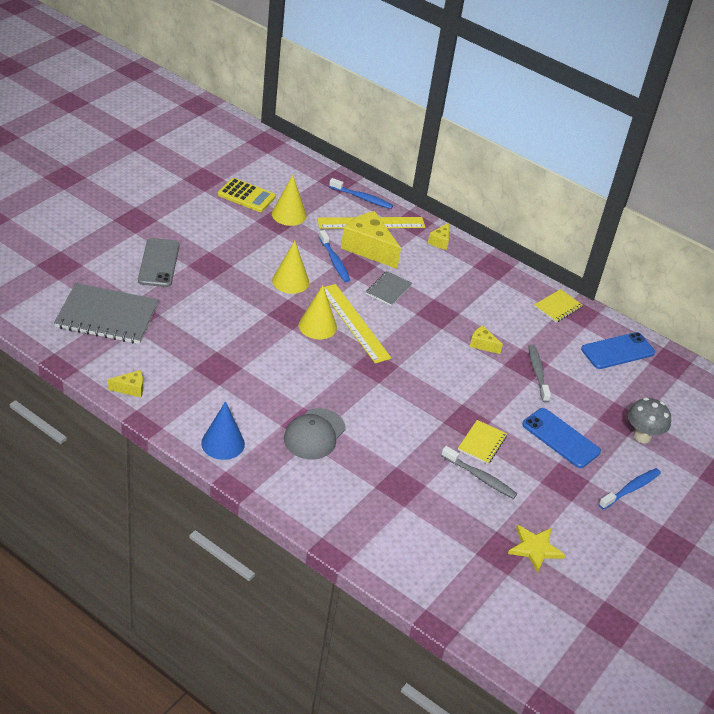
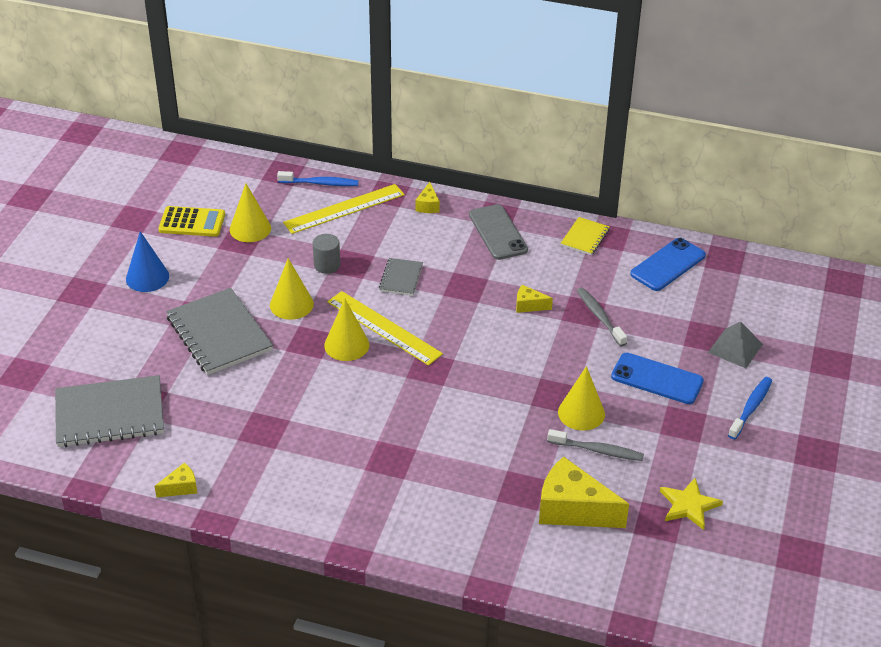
camera: 15 degrees left, 0 degrees up
(159, 263) = (135, 333): grey phone -> grey phone (498, 232)
(222, 285) = (219, 334): none -> grey notebook
(223, 443) = (313, 512): blue cone -> blue cone (147, 277)
(314, 434) = (405, 466): grey cap -> none
(334, 261) = (327, 265): blue toothbrush -> grey cylinder
(368, 248) = (356, 239): yellow cheese -> yellow cheese (572, 510)
(482, 443) = (581, 413): yellow notebook -> yellow cone
(642, 436) = (735, 348): grey mushroom -> grey pyramid

